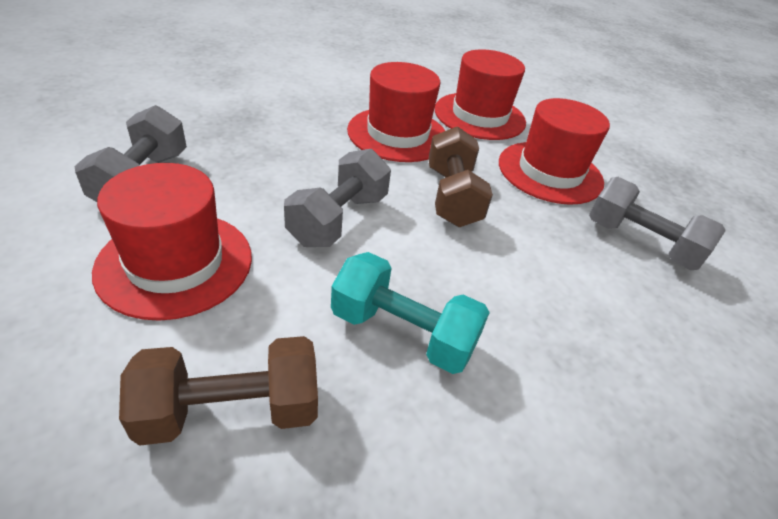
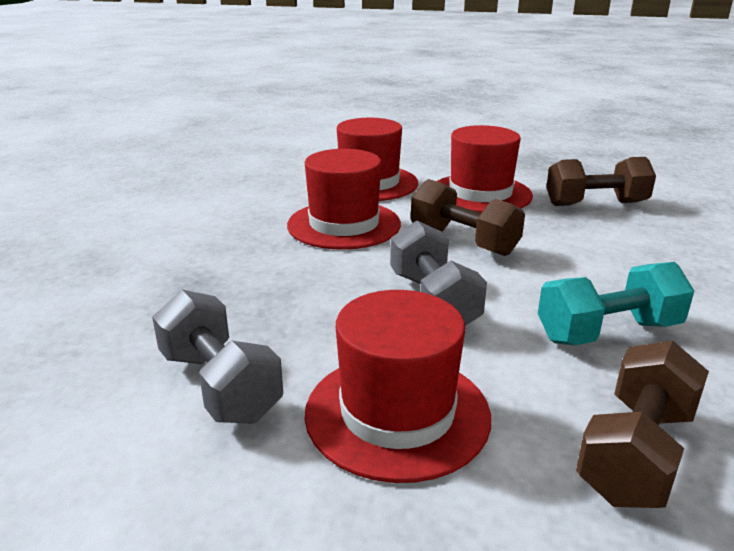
camera: 40 degrees left, 15 degrees down
(640, 243) = (595, 204): grey dumbbell -> brown dumbbell

